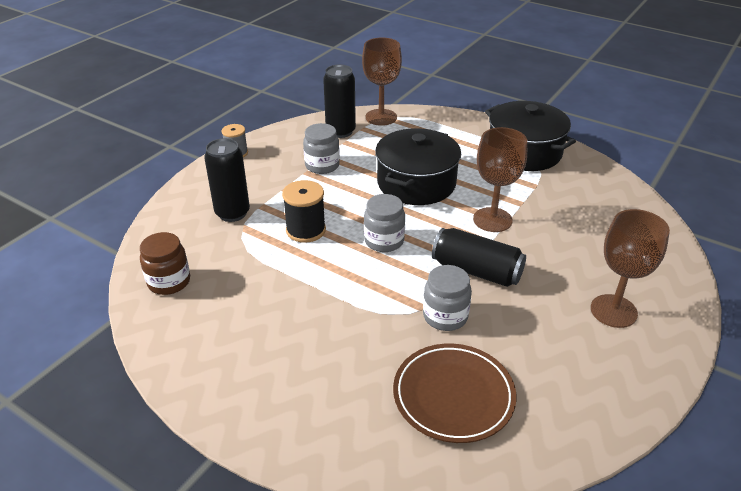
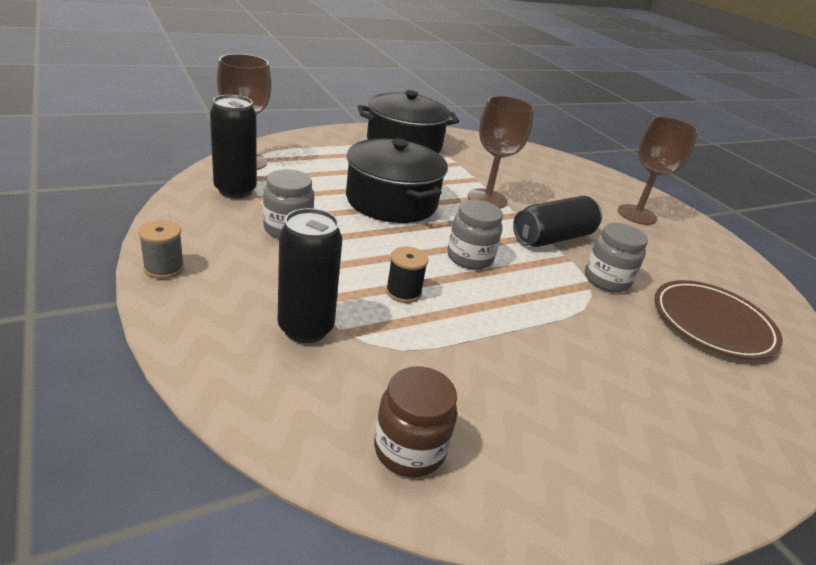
camera: 65 degrees left, 5 degrees down
(306, 230) = (403, 292): black spool -> black spool, size x0.67

